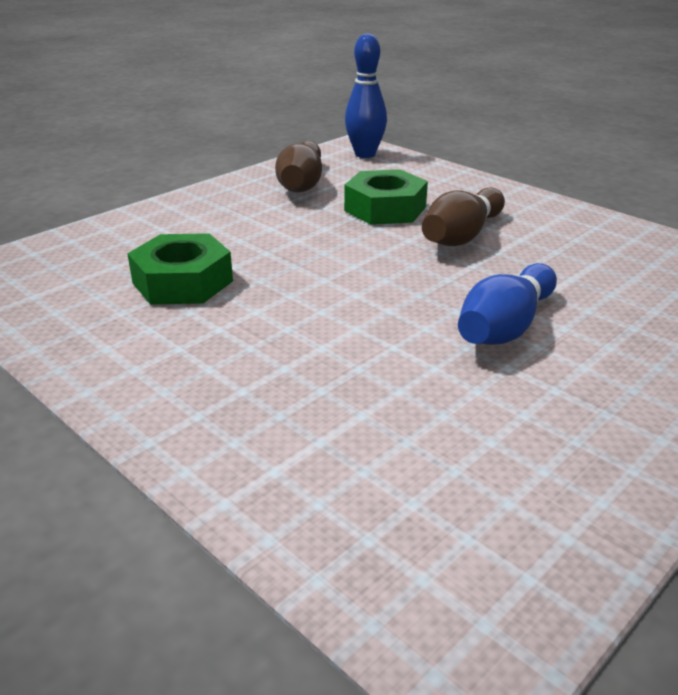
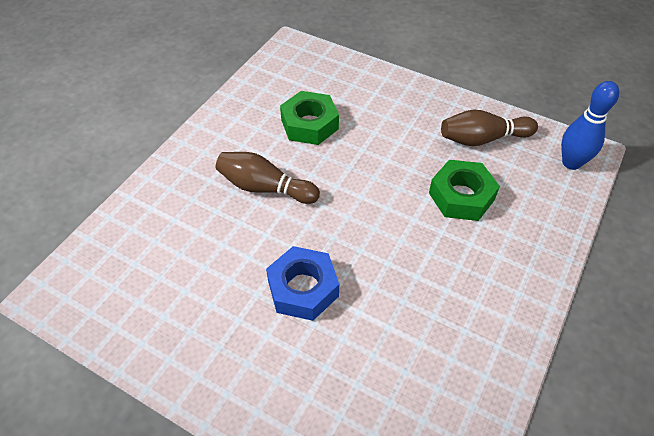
camera: 75 degrees right, 20 degrees up
(462, 236) = (433, 250): brown bowling pin -> brown bowling pin (265, 188)
(505, 327) = (303, 288): blue bowling pin -> blue nut

